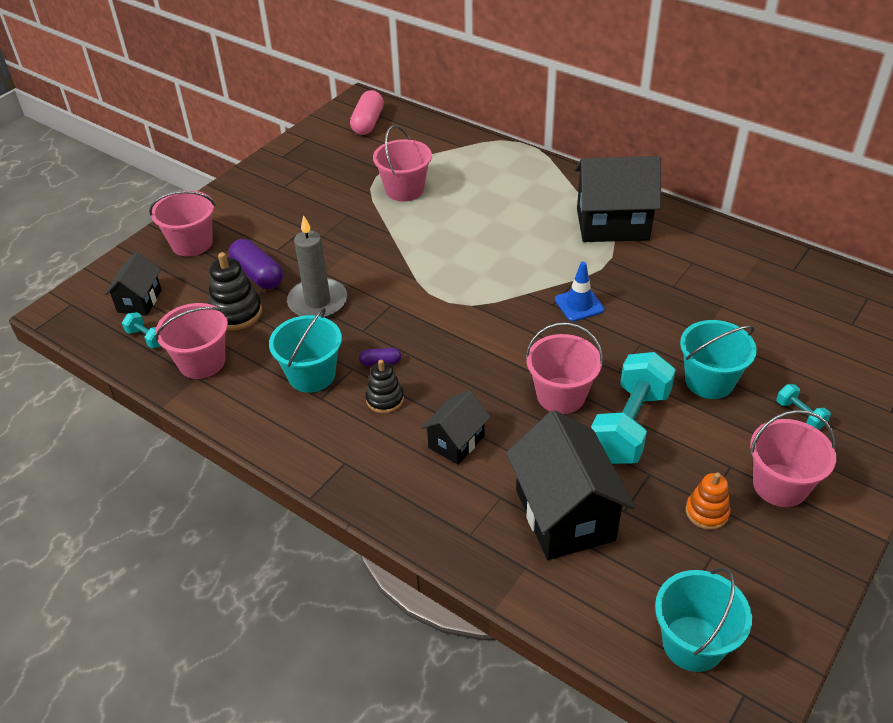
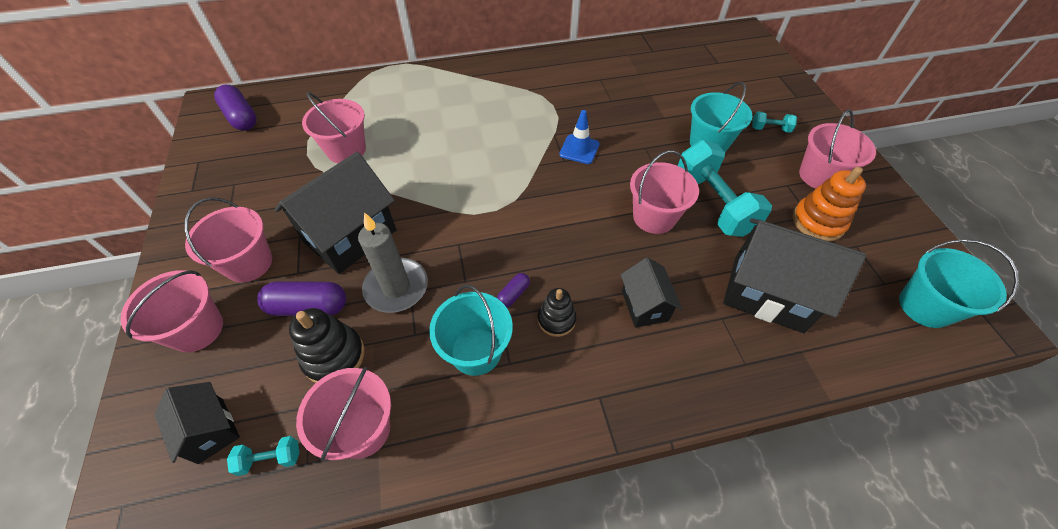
camera: 50 degrees left, 10 degrees up
(259, 225) = (249, 263): none -> pink bucket
(368, 123) = (241, 117): pink capsule -> purple capsule
(612, 224) = (525, 85): black house -> black house (350, 236)
(706, 512) = (818, 222): orange stacking toy -> orange stacking toy, size x1.51

